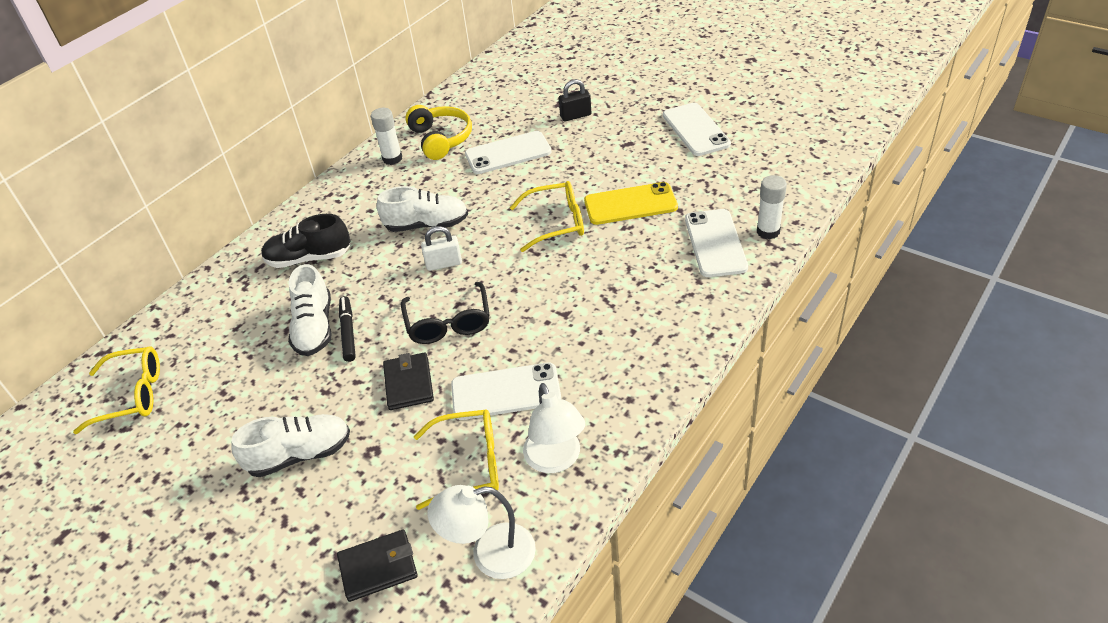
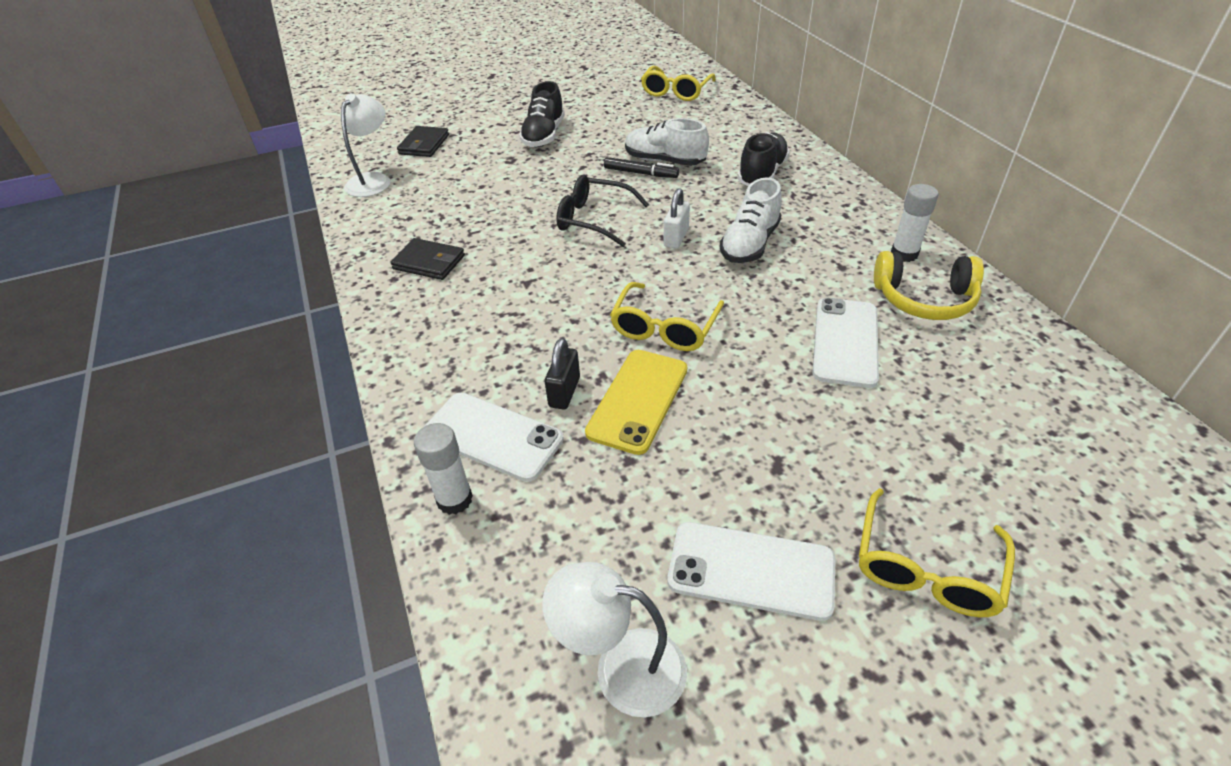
camera: 120 degrees right, 0 degrees up
(300, 455) = (544, 136): white shoe -> black shoe
(409, 383) = (551, 186): black wallet -> black wallet (429, 262)
(469, 464) = (446, 190): yellow glasses -> yellow glasses (926, 568)
(506, 392) = (485, 224): white phone -> none
(556, 460) = (396, 225): white lamp -> white lamp (621, 667)
(575, 116) = (900, 444): black padlock -> black padlock (564, 392)

